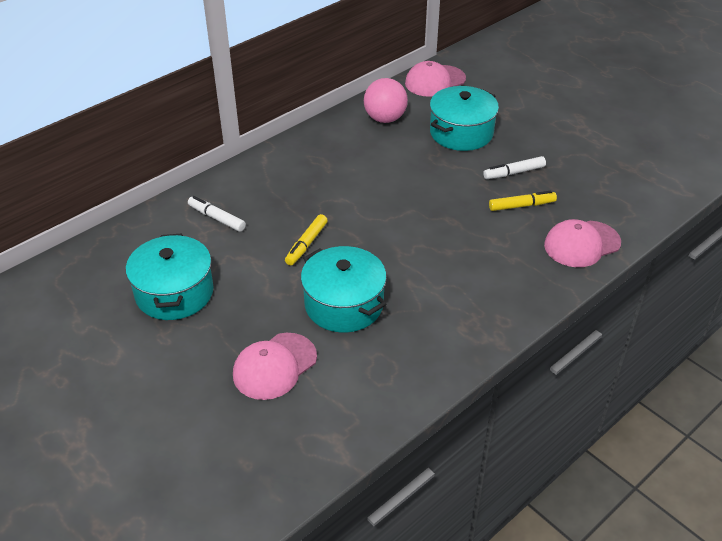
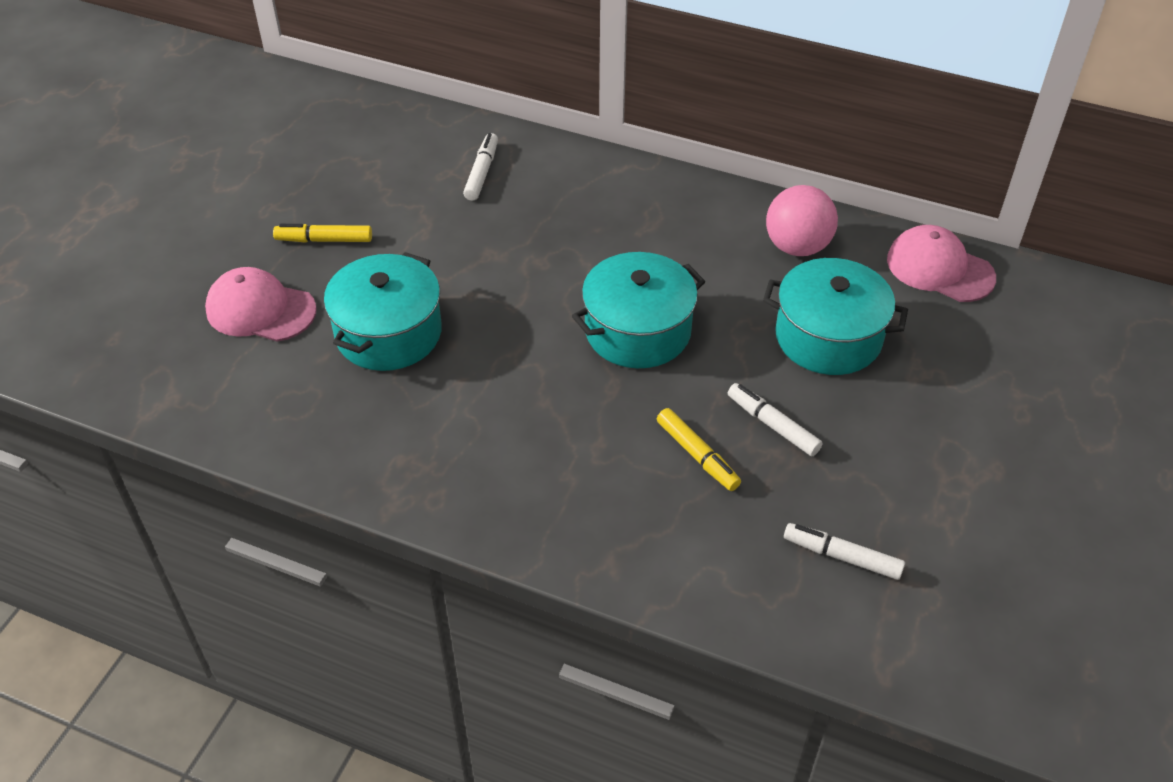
camera: 65 degrees right, 5 degrees up
(174, 293) = (339, 190): turquoise pot -> turquoise pot (637, 331)
(306, 244) = (479, 263): yellow marker -> yellow marker (324, 240)
(581, 244) = (651, 551): pink cap -> none
(612, 181) = (842, 556): none -> white marker

